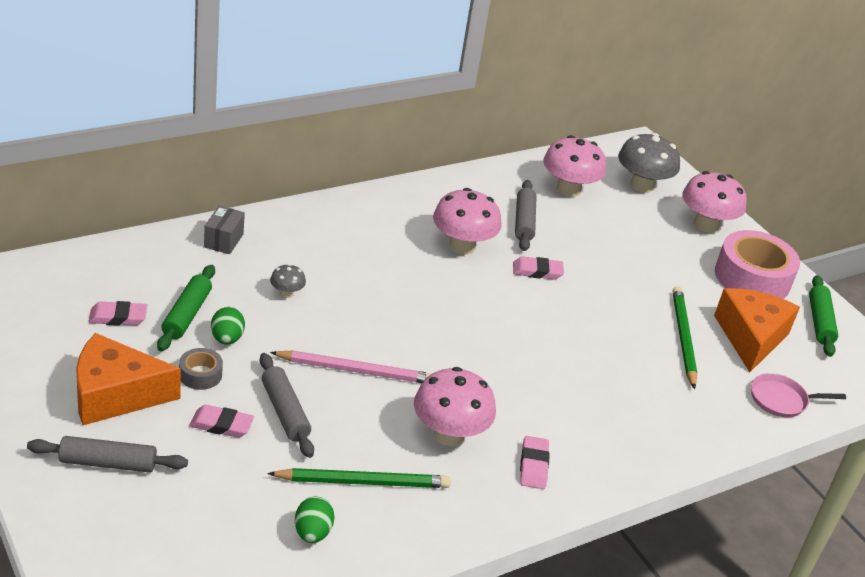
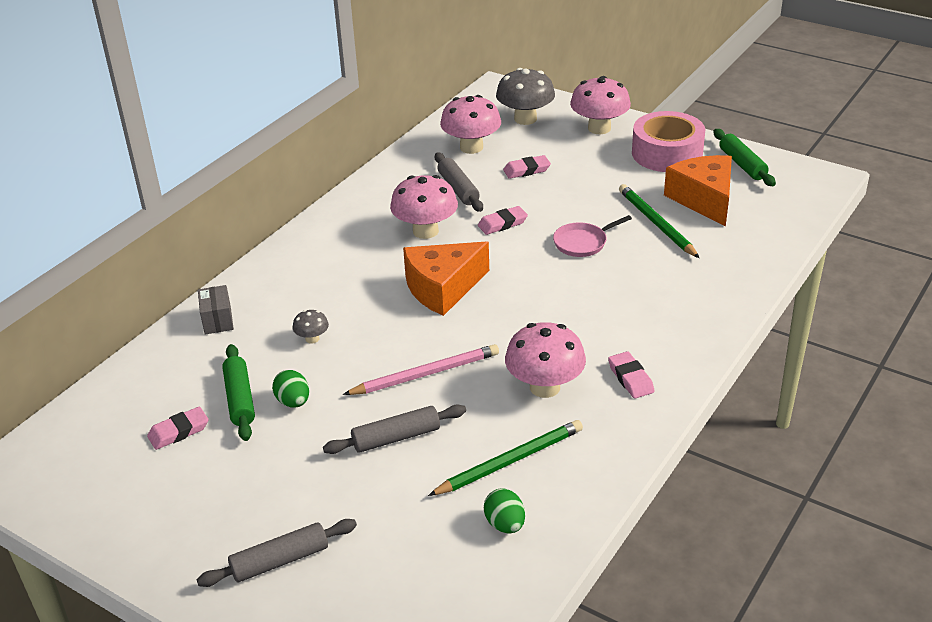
camera: 20 degrees left, 0 degrees up
(115, 395) = (235, 499): orange cheese -> orange cheese (443, 288)
(200, 375) = (296, 444): grey tape -> none
(221, 425) = (351, 476): pink eraser -> pink eraser (526, 170)
(285, 412) = (396, 438): grey rolling pin -> grey rolling pin turned 60 degrees counterclockwise
(781, 400) = (764, 236): pink pan -> pink pan (582, 243)

